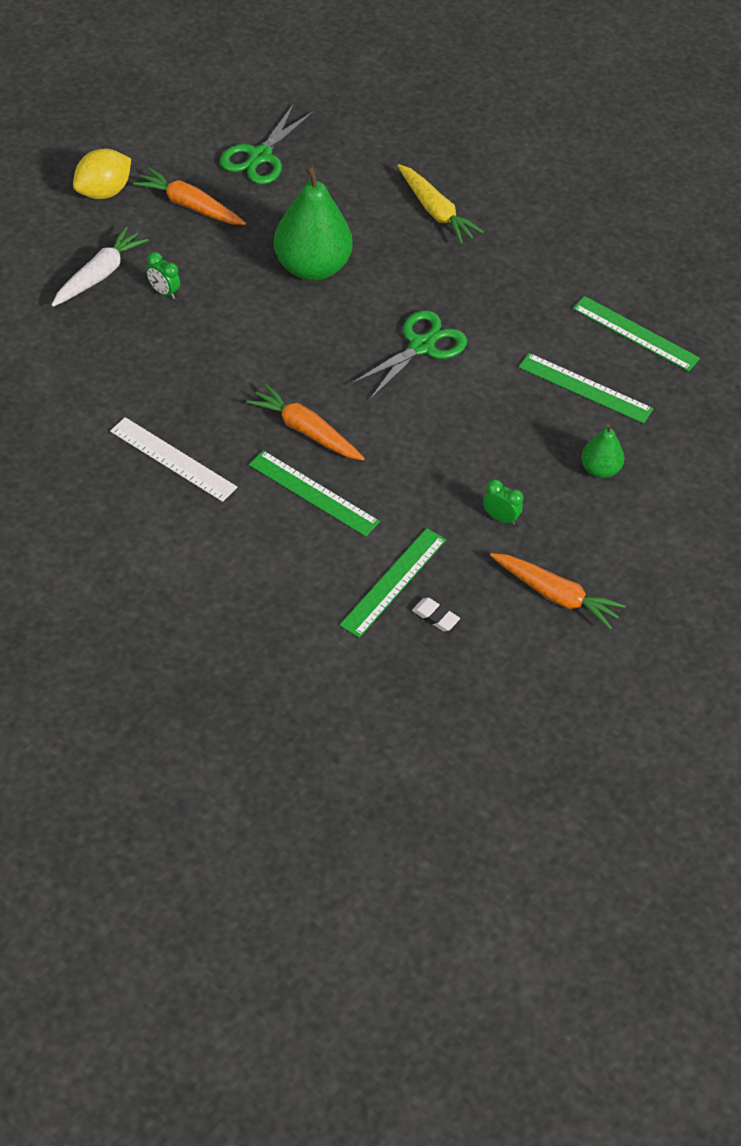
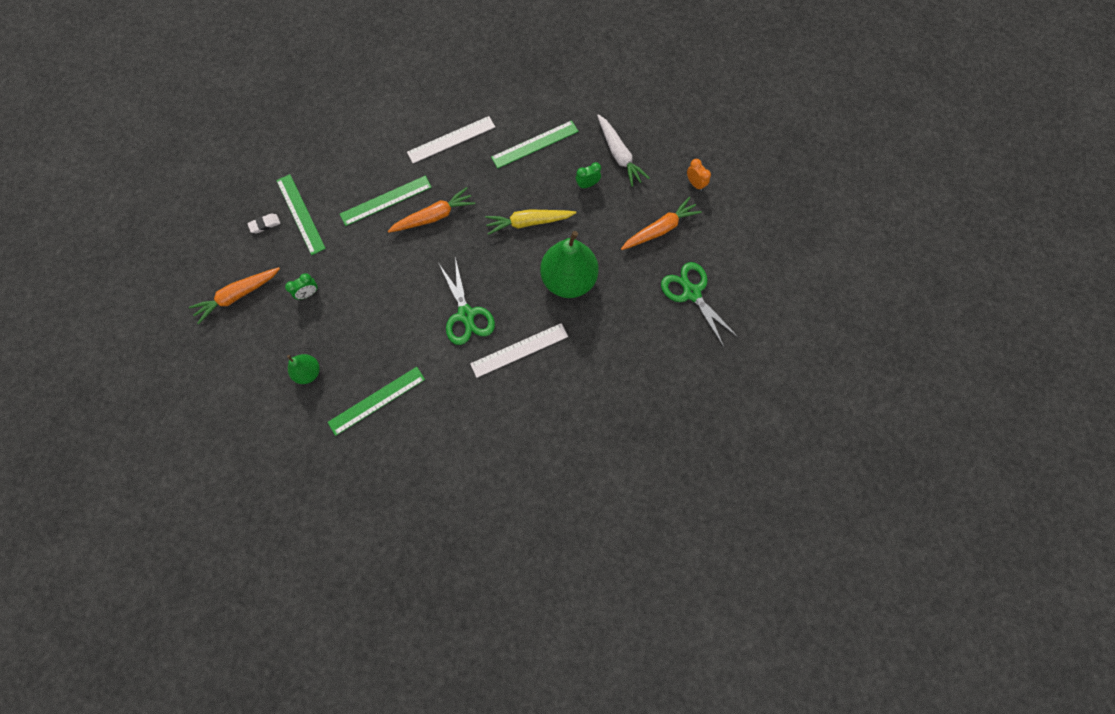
camera: 120 degrees right, 20 degrees up
(103, 192) = (695, 183): yellow lemon -> orange clock
(433, 281) = (519, 350): none -> white ruler
(435, 211) = (586, 386): yellow carrot -> yellow carrot (529, 222)
(635, 333) = (405, 463): green ruler -> green ruler (535, 144)

